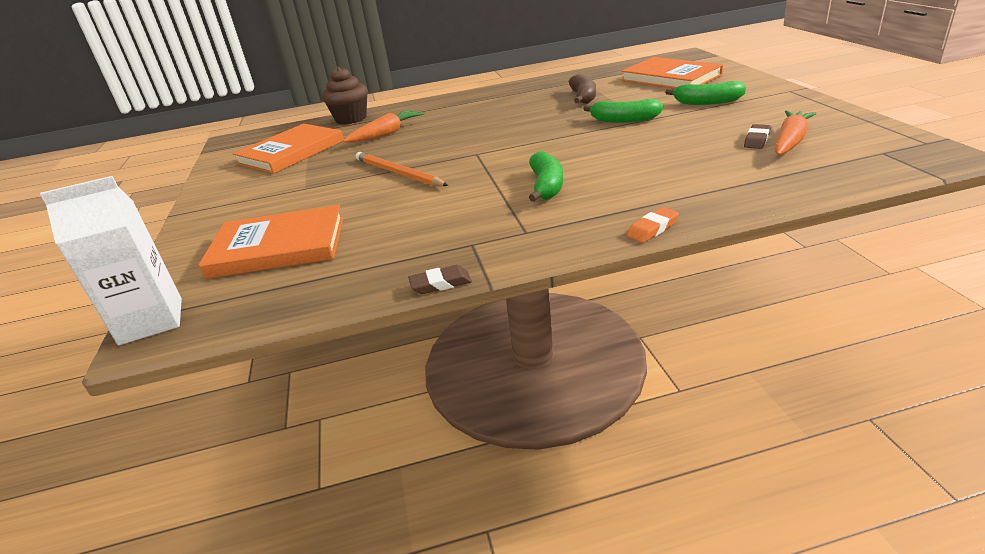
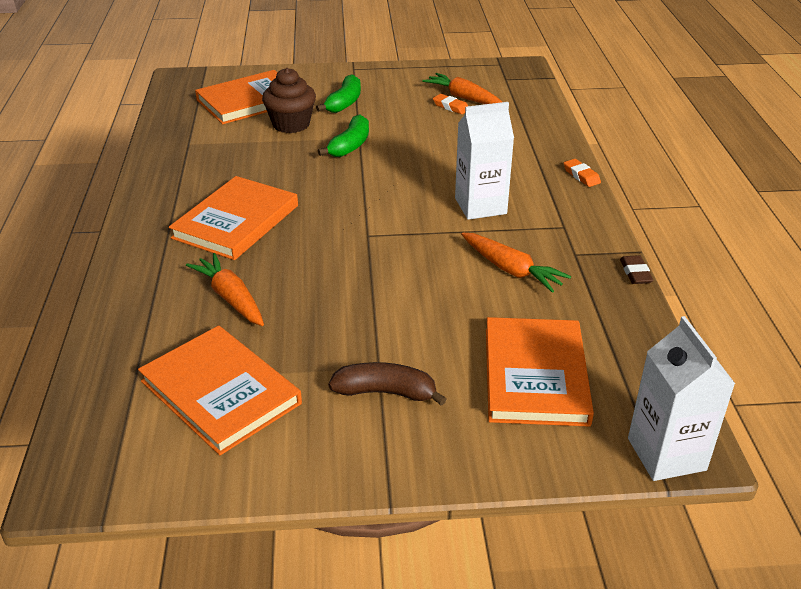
camera: 85 degrees left, 5 degrees up
(351, 119) = (117, 334): brown cupcake -> brown cupcake (291, 124)
(398, 173) = (384, 290): orange pencil -> none
(435, 216) = (511, 270): none -> orange carrot
(480, 115) = (236, 222): none -> orange book
(546, 186) = (480, 206): green banana -> white carton
(583, 97) = (253, 153): brown banana -> brown banana (386, 392)
(756, 140) = (451, 107): brown eraser -> orange eraser

